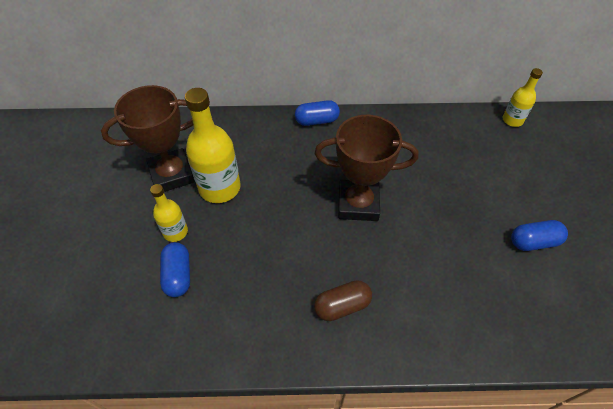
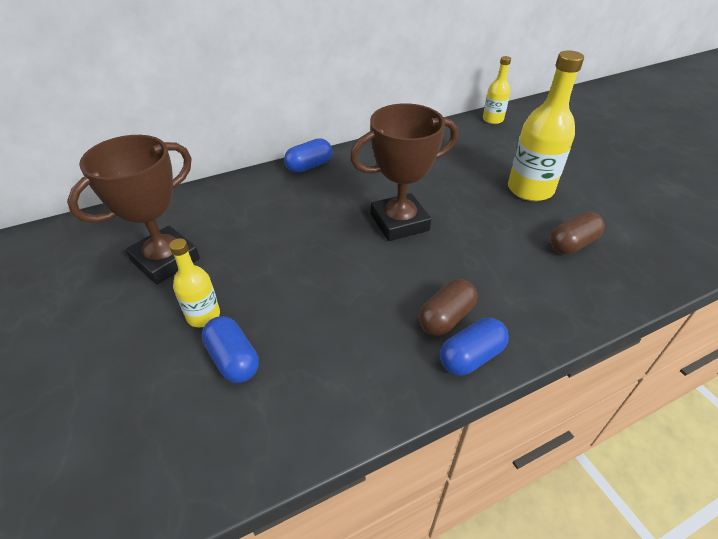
camera: 25 degrees left, 10 degrees down
(219, 188) = (235, 255): yellow bottle -> yellow bottle (530, 189)
(494, 282) = (572, 244): none -> brown capsule
(533, 242) = (579, 202): blue capsule -> blue capsule (471, 357)

